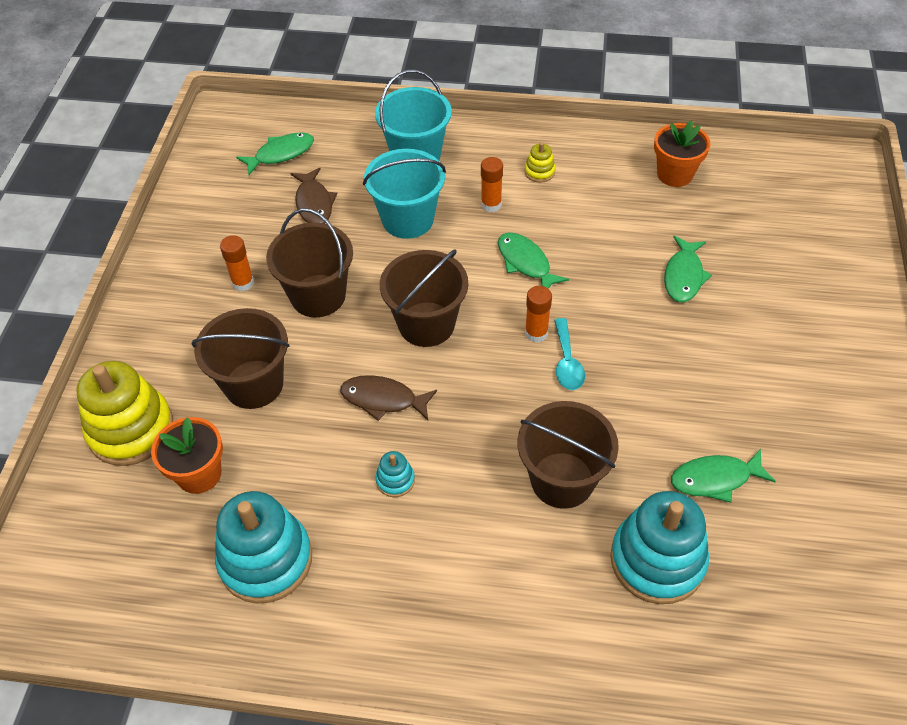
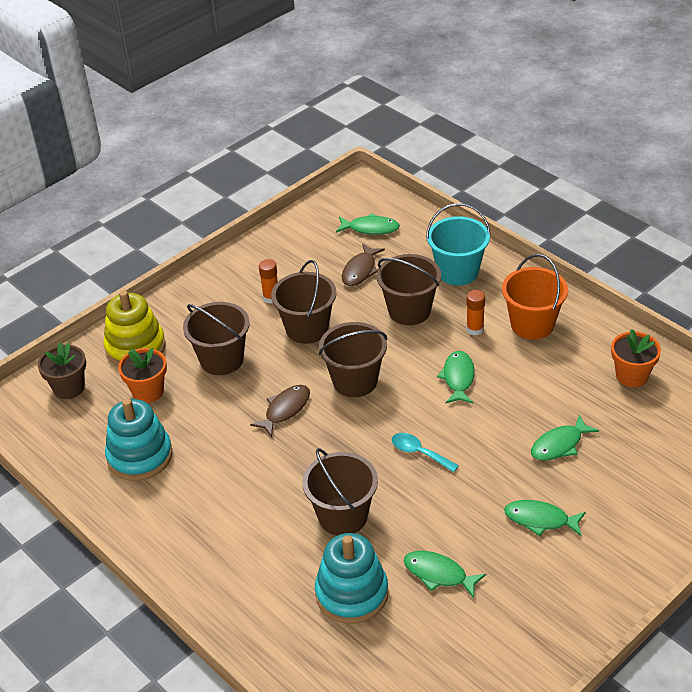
camera: 40 degrees right, 10 degrees down
(88, 531) = (69, 388): none -> brown flower pot
(383, 399) = (285, 410): brown fish -> brown fish turned 75 degrees clockwise
(395, 480) = (247, 458): turquoise stacking toy -> none
(407, 219) = (409, 311): turquoise bucket -> brown bucket
(536, 333) = (418, 424): orange glue stick -> none
(539, 172) = (532, 324): yellow stacking toy -> orange bucket
(567, 362) = (419, 453): turquoise spoon -> turquoise spoon turned 90 degrees clockwise
(744, 361) = (540, 520): none -> green fish

